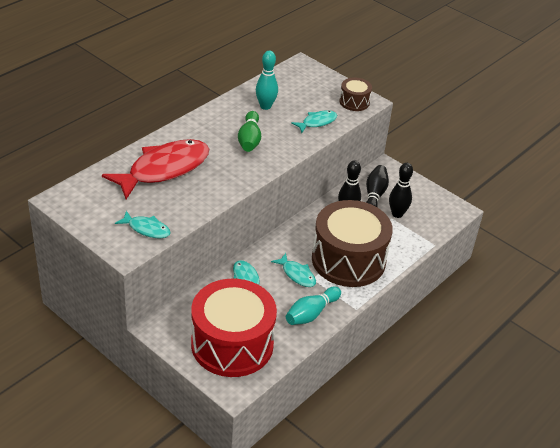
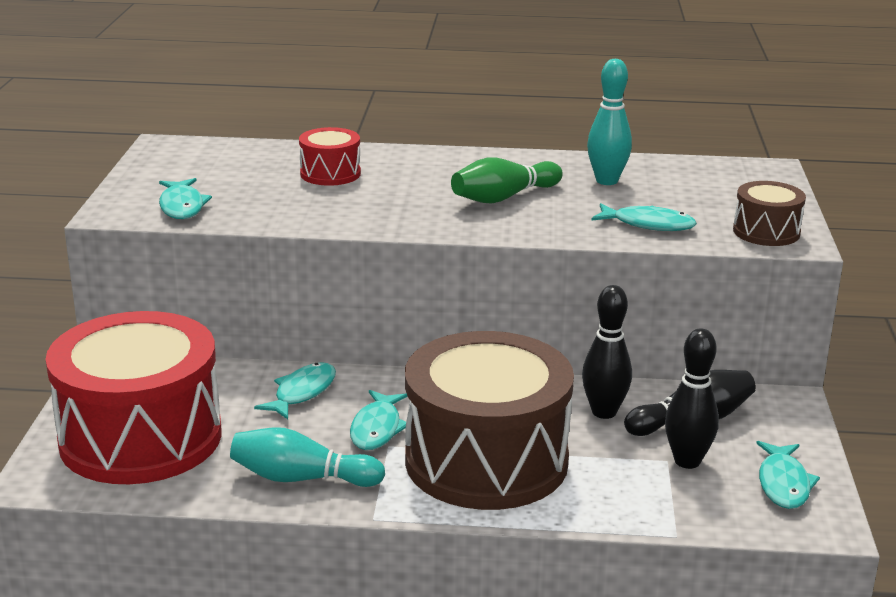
camera: 55 degrees right, 15 degrees down
(164, 169) = (330, 174): red fish -> red drum
(430, 202) = (783, 483): none -> turquoise fish

